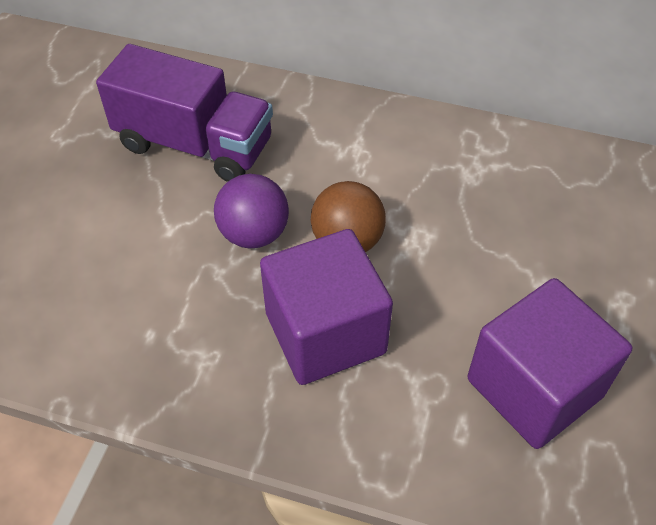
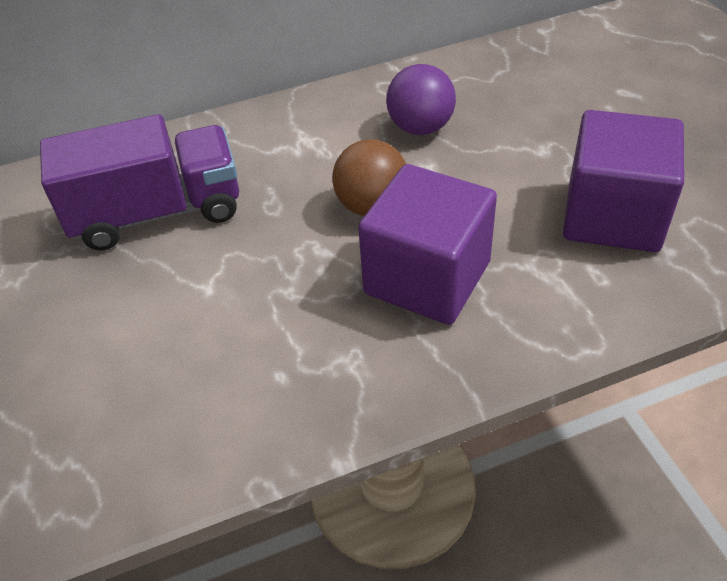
camera: 35 degrees left, 5 degrees down
(254, 234) = (288, 246): purple ball -> purple ball (420, 128)

